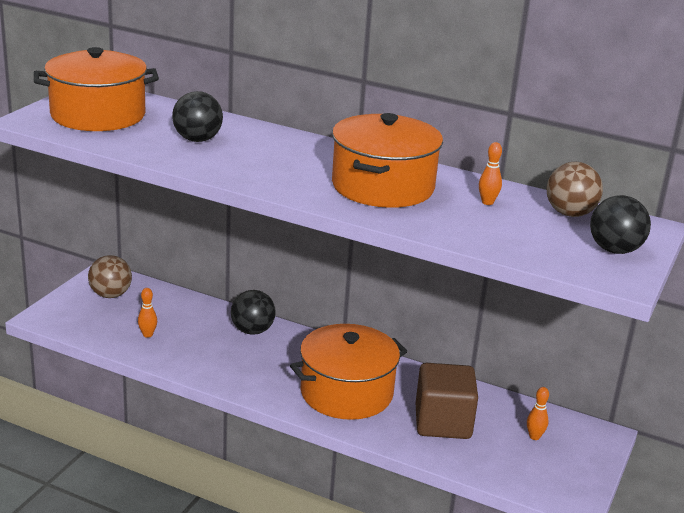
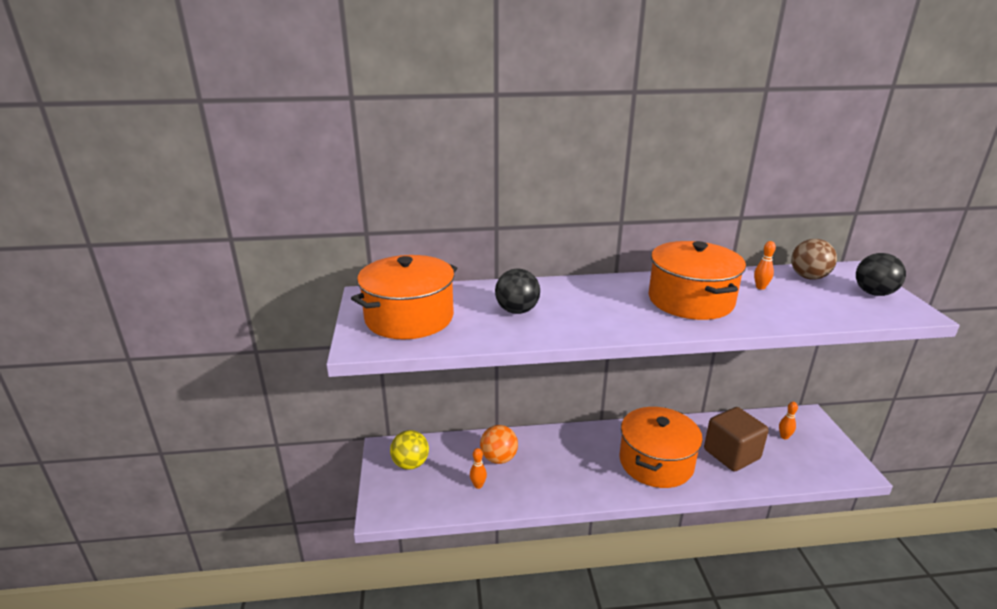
camera: 30 degrees left, 0 degrees up
(110, 295) = (410, 464): brown ball -> yellow ball
(194, 324) = (499, 458): none -> orange ball
(252, 331) = (543, 444): black ball -> none

